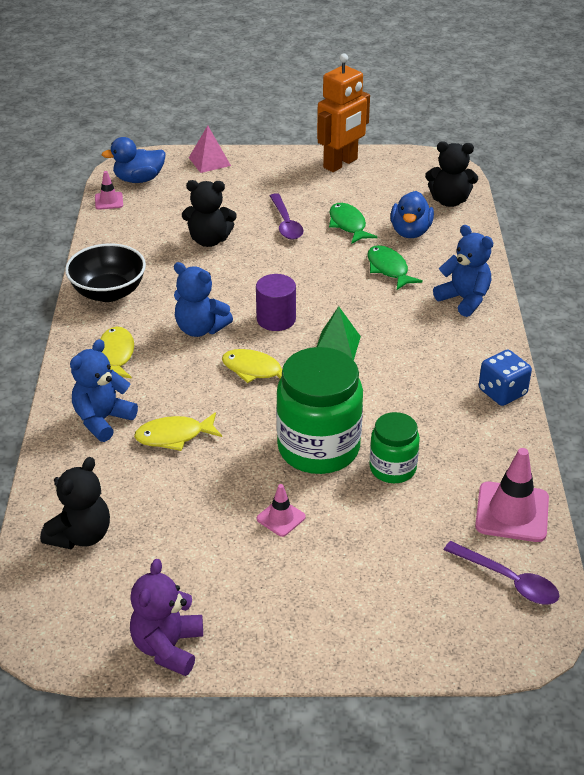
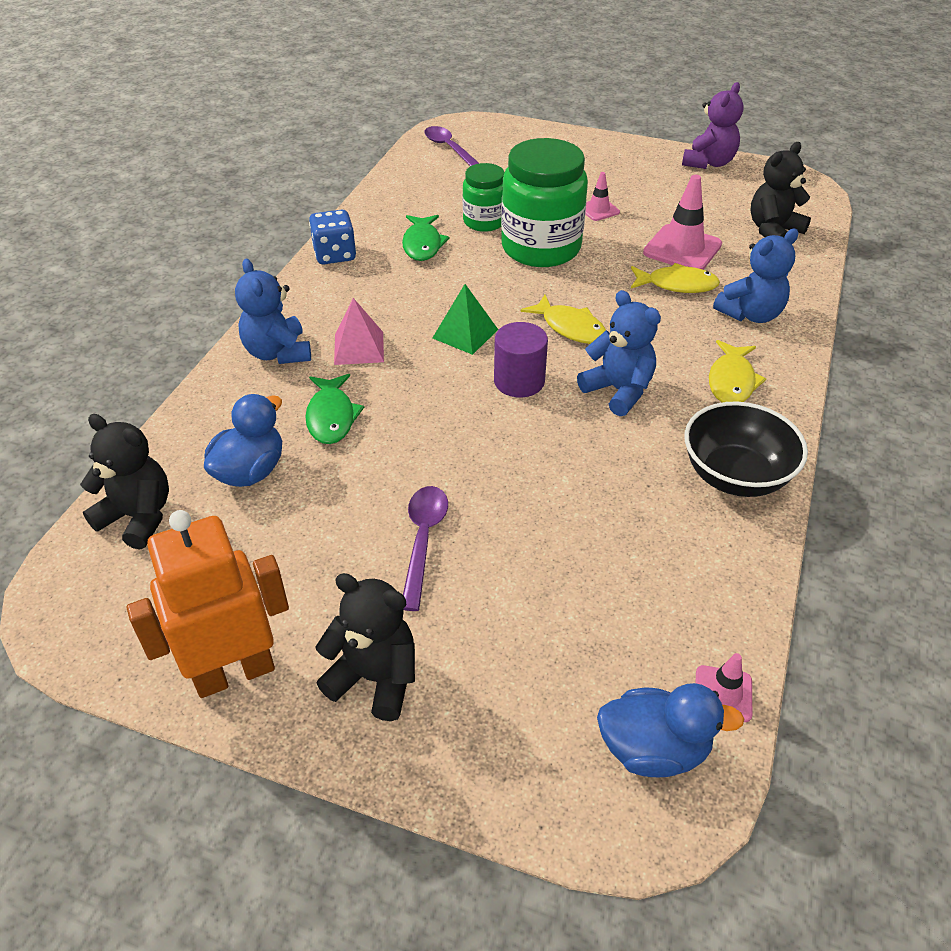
camera: 160 degrees left, 5 degrees up
(209, 161) = (488, 769): pink pyramid -> pink pyramid (359, 348)
(209, 240) = (560, 537): black teddy bear -> black teddy bear (375, 678)
(348, 225) = (329, 510): green fish -> green fish (422, 244)
(512, 512) = (412, 179): pink traffic cone -> pink traffic cone (682, 249)

